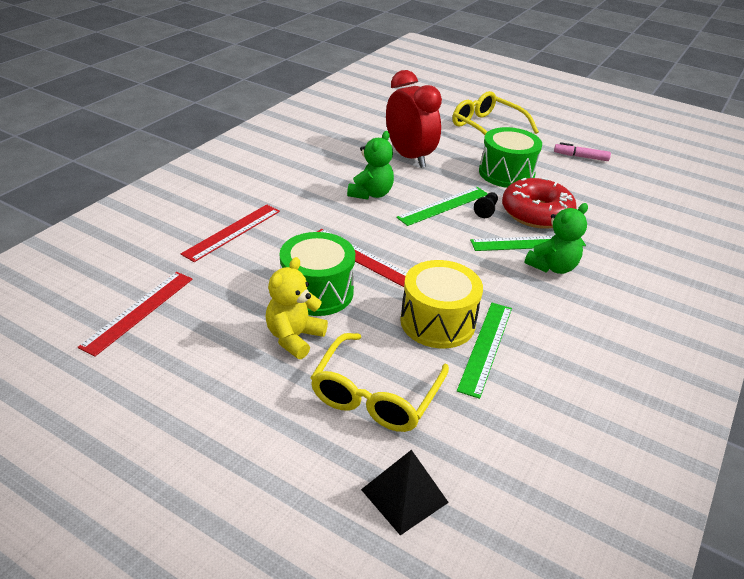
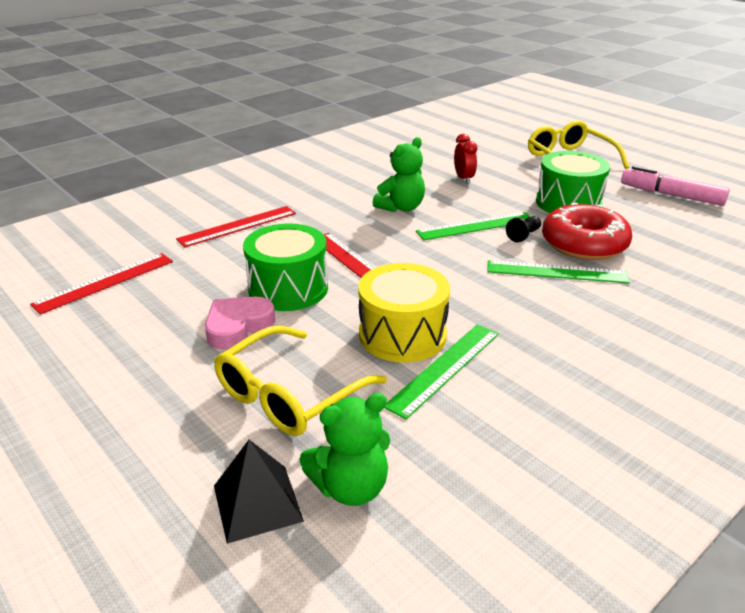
camera: 20 degrees right, 5 degrees down
(294, 337) = (238, 327): yellow teddy bear -> pink heart
(409, 157) = (464, 178): red clock -> red clock, size x0.48
(552, 267) = (574, 299): green teddy bear -> green teddy bear (351, 487)
(580, 157) = (671, 195): pink marker -> pink marker, size x1.54

